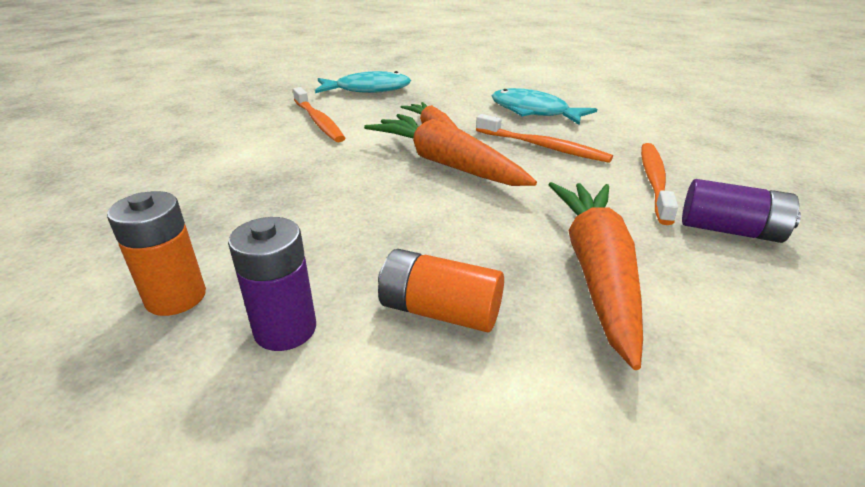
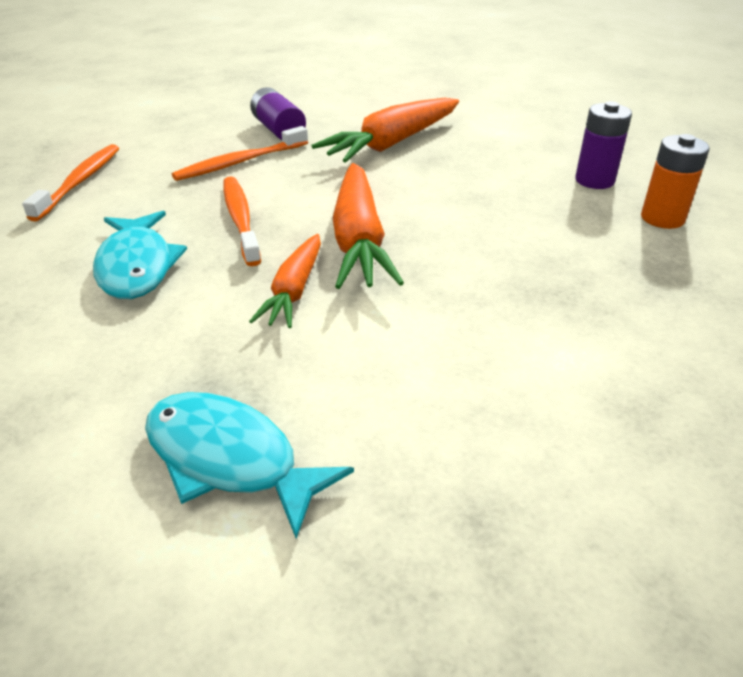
camera: 140 degrees left, 5 degrees up
(318, 121) = (416, 387): orange toothbrush -> orange toothbrush (80, 182)
(440, 311) = (502, 159): orange battery -> none

